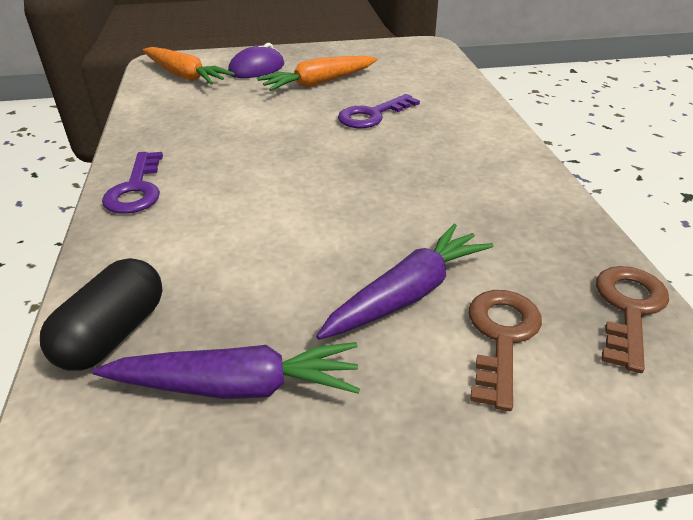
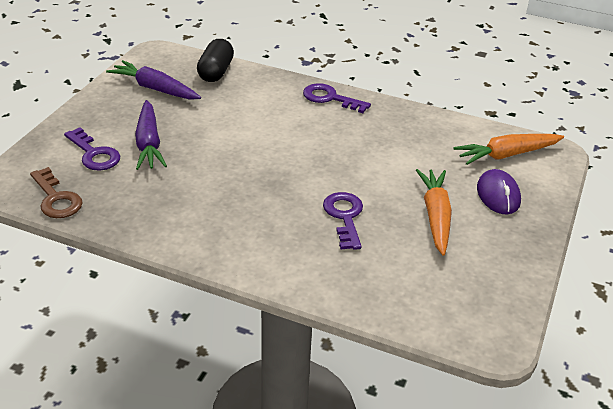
camera: 120 degrees right, 0 degrees up
(113, 334) = (216, 72): black capsule -> black capsule turned 45 degrees clockwise
(237, 386) = (155, 89): purple carrot -> purple carrot turned 90 degrees clockwise
(501, 337) = (94, 154): brown key -> purple key

